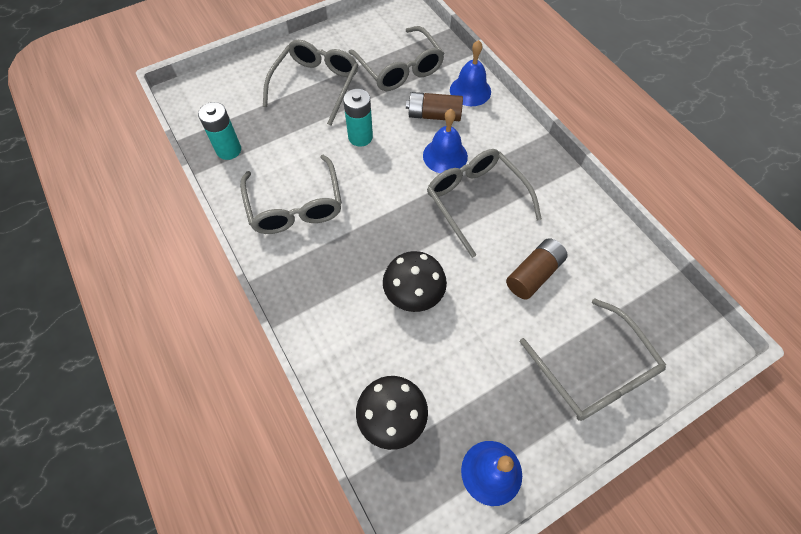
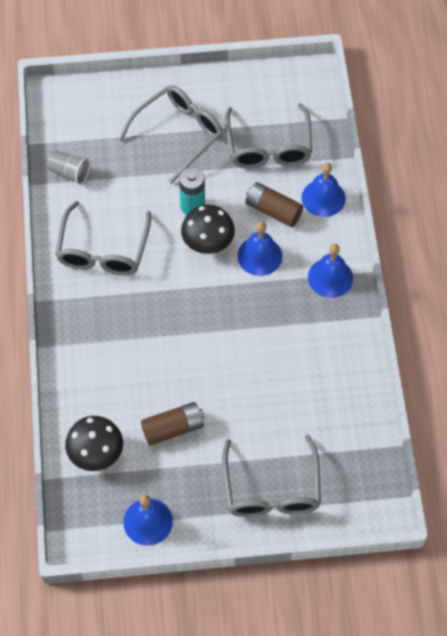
camera: 25 degrees right, 0 degrees up
(229, 150) = (69, 172): turquoise battery -> grey cup
(414, 293) = (163, 367): black mushroom -> black mushroom (208, 241)
(476, 201) = (262, 310): grey glasses -> none
(517, 150) = (330, 277): none -> blue bell
(533, 274) = (272, 394): brown battery -> brown battery (173, 428)

